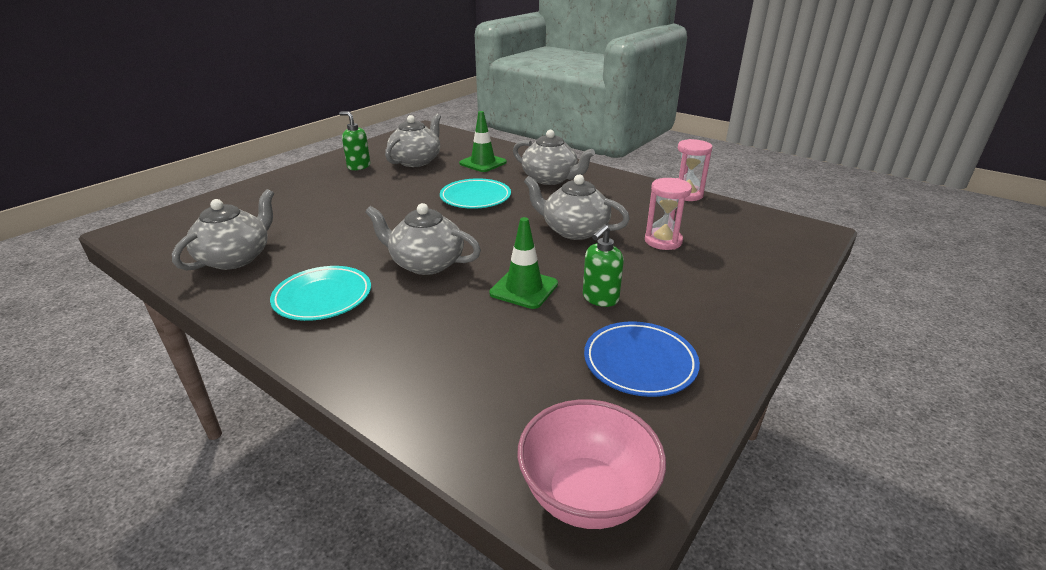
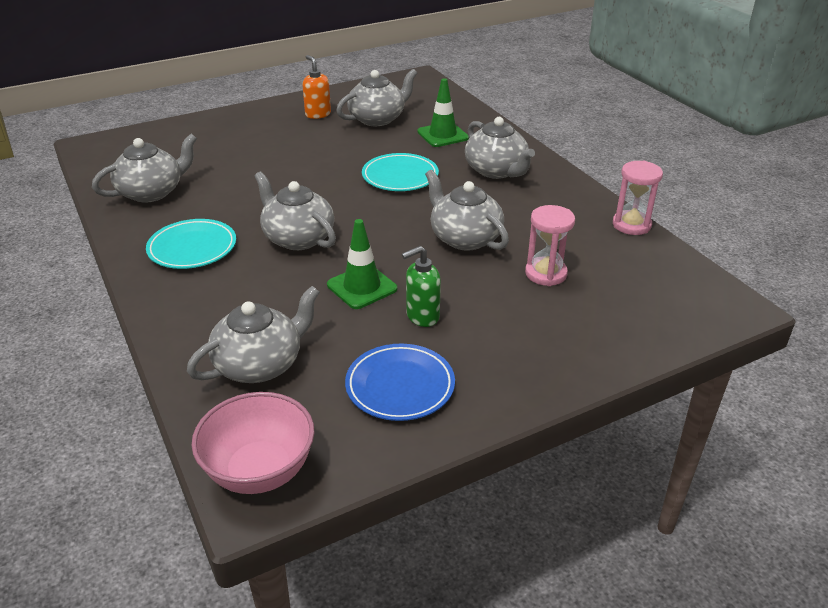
camera: 25 degrees right, 5 degrees up
(358, 166) = (318, 114): green soap dispenser -> orange soap dispenser
(489, 385) = (260, 364): none -> grey teapot

